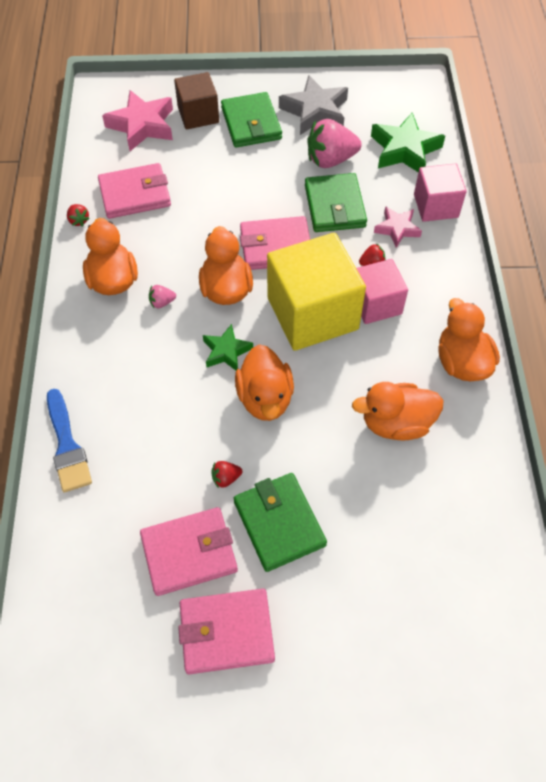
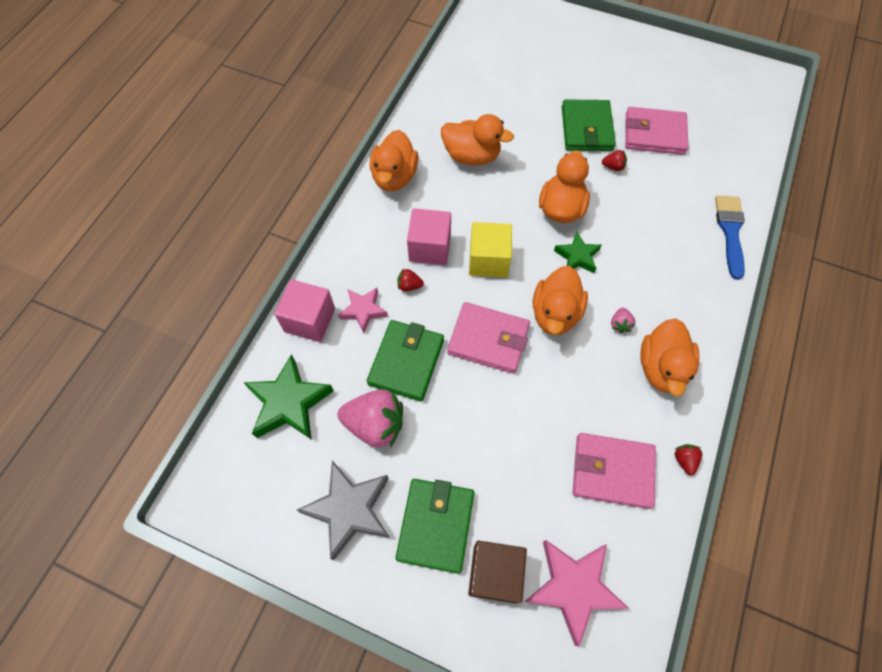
camera: 155 degrees left, 5 degrees up
(162, 302) = (620, 324): pink strawberry -> pink strawberry turned 90 degrees clockwise
(226, 632) = (643, 89): pink wallet -> none
(312, 313) = (488, 260): yellow cube -> yellow cube, size x0.58

